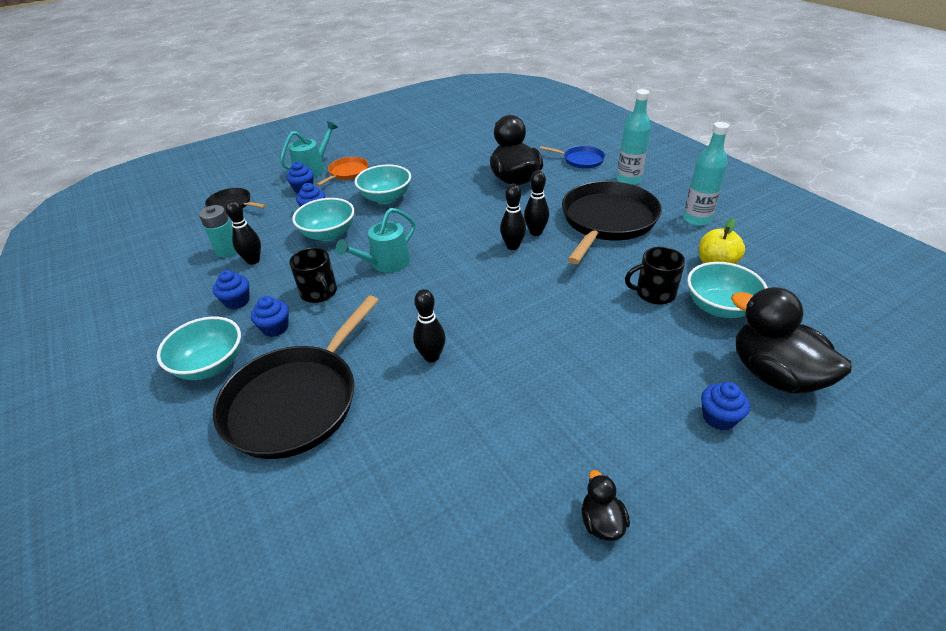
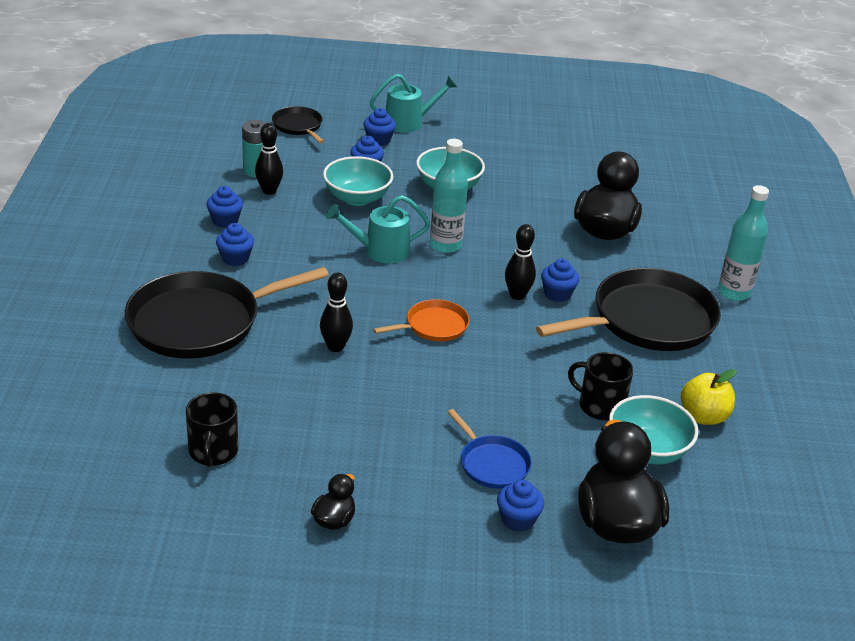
camera: 30 degrees right, 5 degrees down
(210, 365) = (163, 262): turquoise bowl -> none
(319, 292) = (297, 247): black mug -> black mug (213, 451)
(347, 172) = (438, 142): orange pan -> orange pan (433, 326)
(536, 232) = (557, 294): black bowling pin -> blue cupcake
(581, 160) = (709, 245): blue pan -> blue pan (492, 464)
(696, 219) = (750, 368): turquoise bottle -> turquoise bottle (445, 245)

